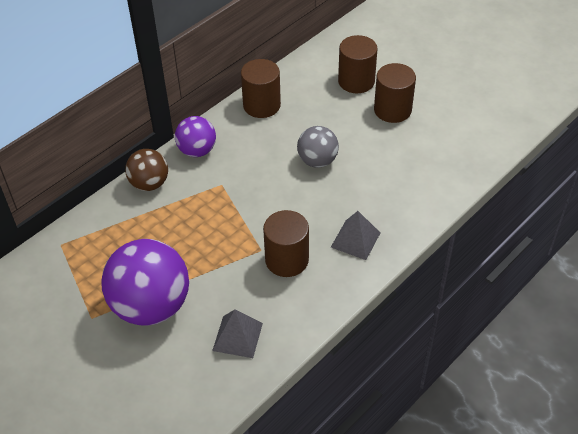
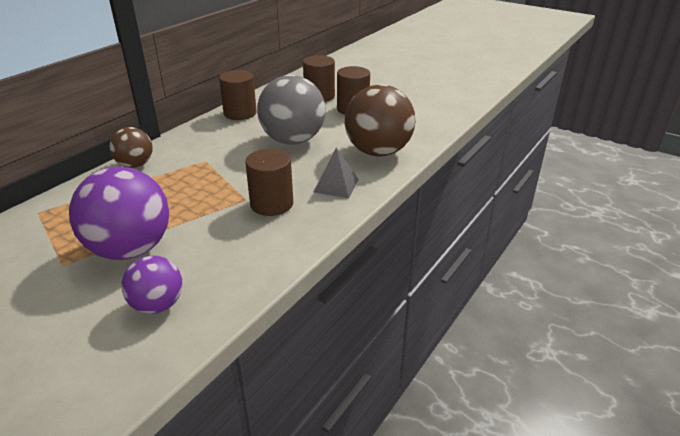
camera: 10 degrees left, 15 degrees down
(197, 151) = (182, 142): purple ball -> purple ball (157, 305)
(237, 336) = (225, 265): grey pyramid -> none
(317, 161) = (293, 140): grey ball -> grey ball, size x1.79
(409, 190) = (378, 152): none -> brown ball

